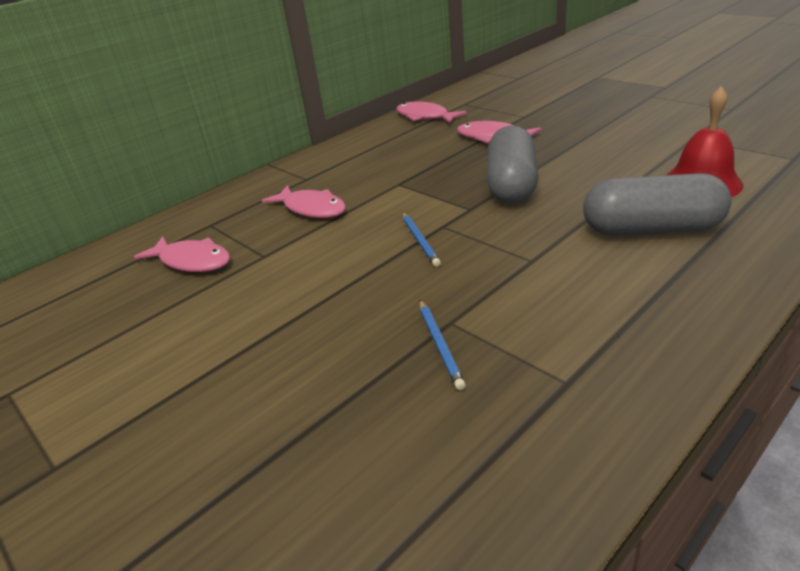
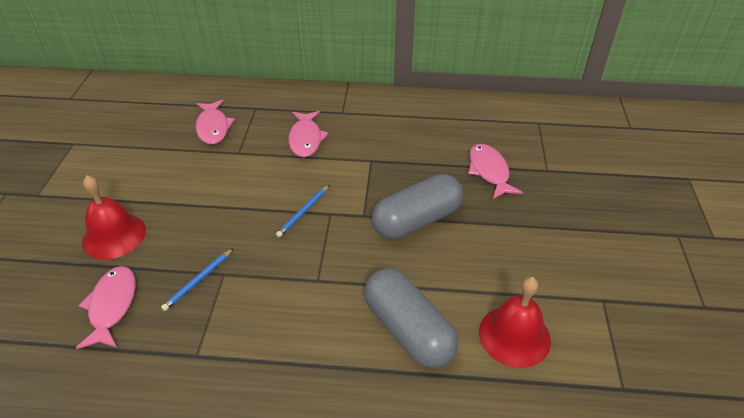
camera: 45 degrees right, 10 degrees up
(263, 401) = (114, 235): none -> red bell
(425, 117) = (492, 114): pink fish -> pink fish (112, 306)

